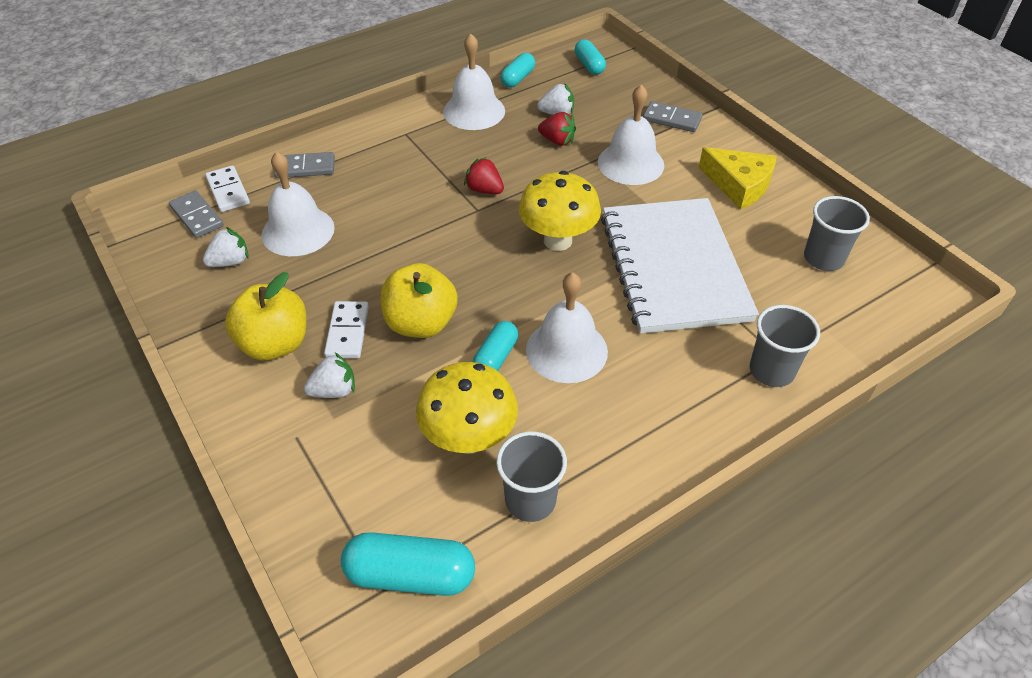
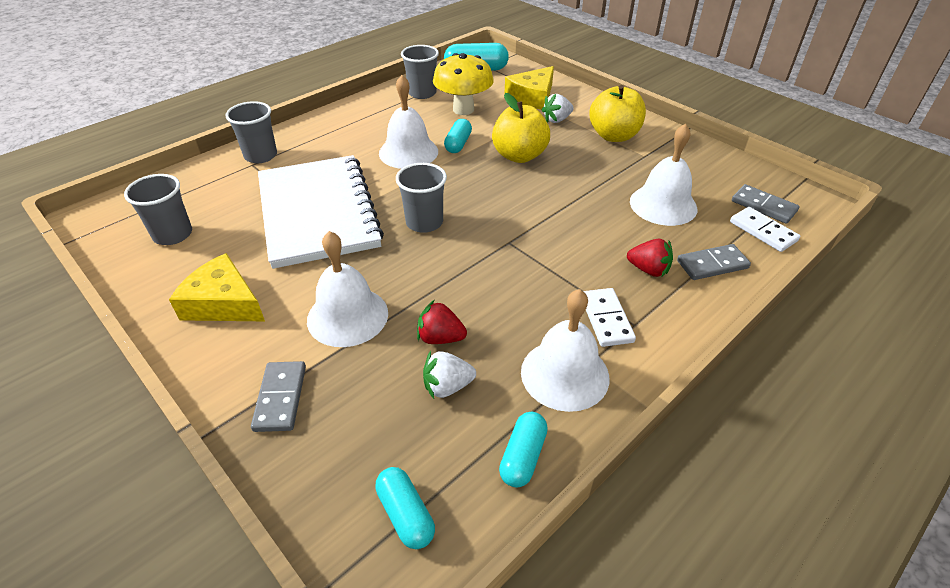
camera: 170 degrees right, 5 degrees down
(230, 262) = (695, 177): white strawberry -> none
(342, 458) = (532, 97): none -> yellow cheese
(347, 332) = (569, 146): white domino -> white domino (606, 319)
(484, 190) = (509, 263): red strawberry -> red strawberry (648, 270)
(558, 240) = (424, 222): yellow mushroom -> grey cup
(672, 119) = (281, 398): grey domino -> grey domino turned 75 degrees clockwise

